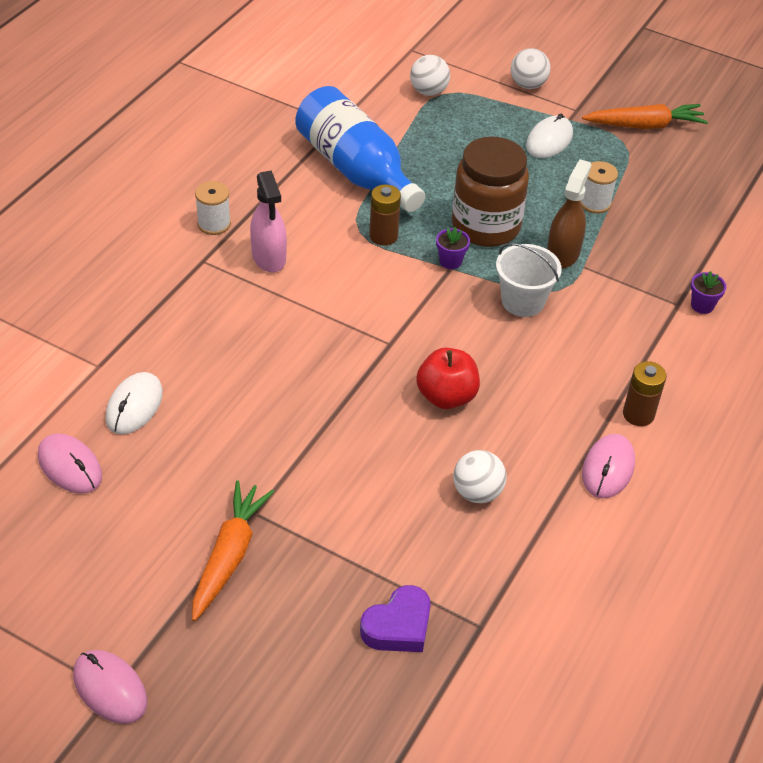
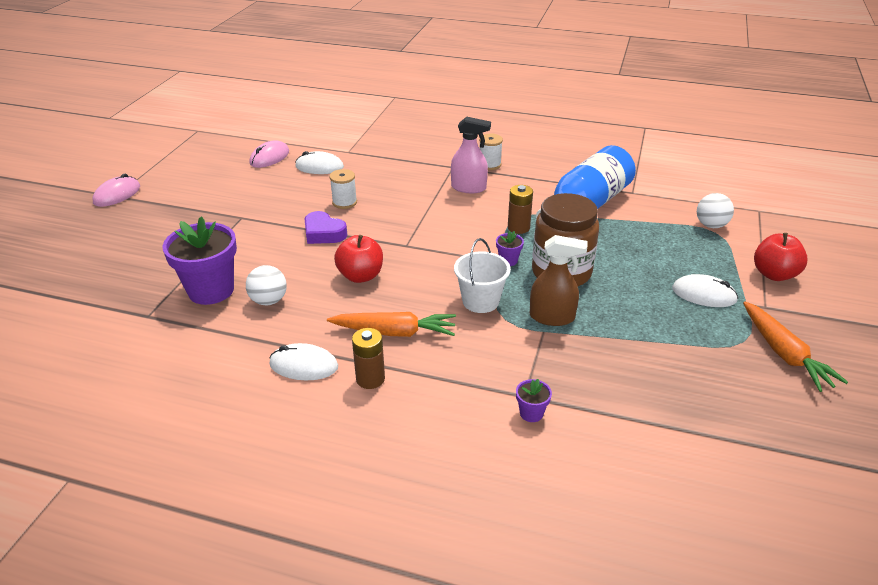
camera: 80 degrees right, 10 degrees down
(229, 556) = (207, 214): orange carrot -> orange carrot (394, 332)
(269, 257) = (469, 188): pink spray bottle -> pink spray bottle turned 135 degrees counterclockwise
(398, 626) = (150, 281): purple heart -> purple heart (324, 233)
(439, 554) = (211, 290): none -> purple flower pot
(528, 85) = (774, 274): white ball -> red apple
(595, 203) = (635, 330): white spool -> white spool (344, 202)
(608, 468) = (304, 365): pink mouse -> white mouse

